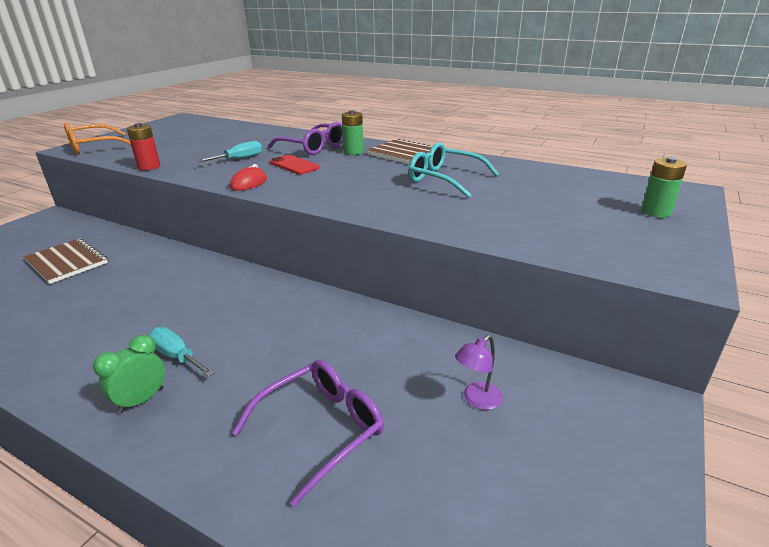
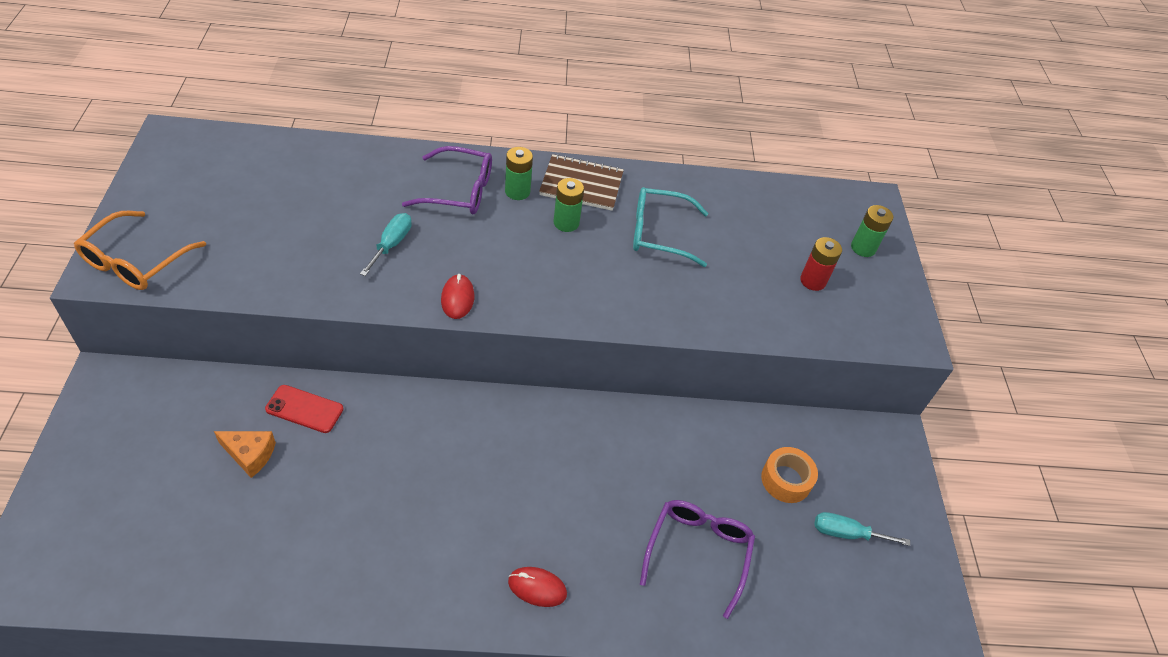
camera: 35 degrees left, 20 degrees up
(67, 262) = (250, 455): brown notebook -> orange cheese
(141, 400) = (537, 588): green clock -> red mouse
(149, 167) = (288, 294): red battery -> red battery (813, 281)
(177, 356) = (521, 532): turquoise screwdriver -> turquoise screwdriver (846, 533)
(294, 165) = (474, 243): red phone -> red phone (304, 409)
(373, 166) = (566, 223): none -> green battery
(477, 400) = (786, 480): purple lamp -> orange tape

